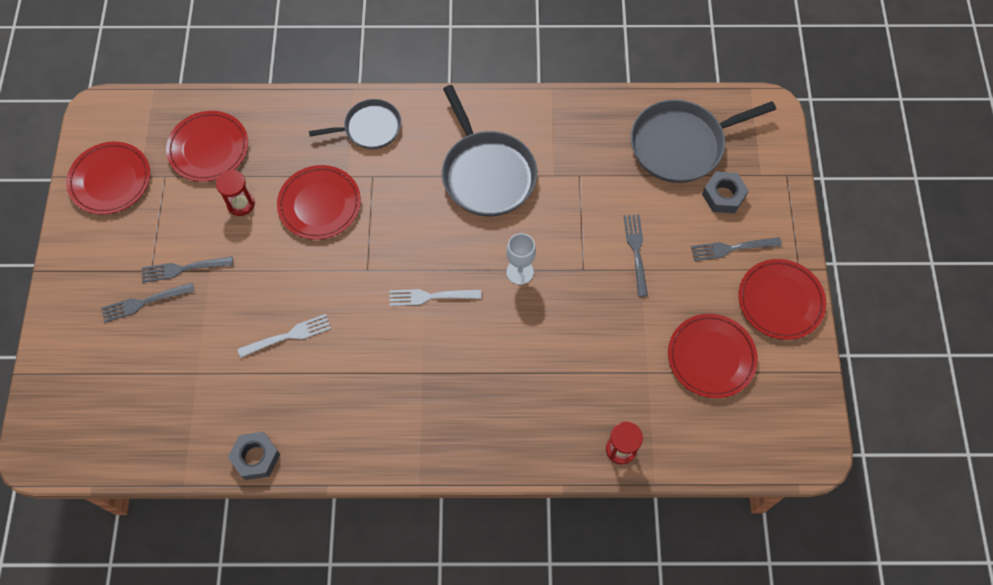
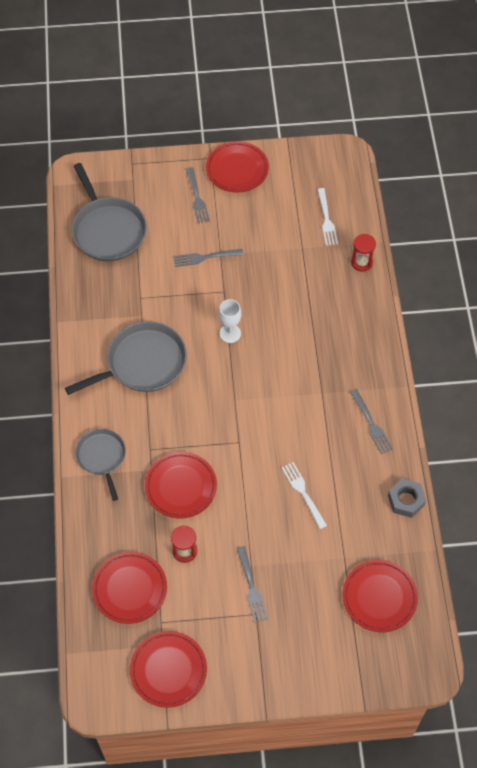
camera: 95 degrees left, 5 degrees down
(144, 302) = (286, 613): grey fork -> grey fork (371, 424)
(431, 296) = (257, 393): white fork -> white fork (326, 219)
(711, 357) = (285, 210): red plate -> red plate (379, 597)
(723, 196) = (152, 203): grey nut -> none

